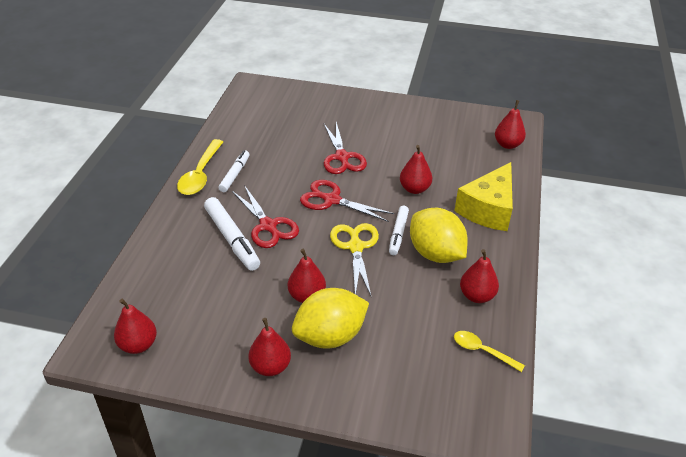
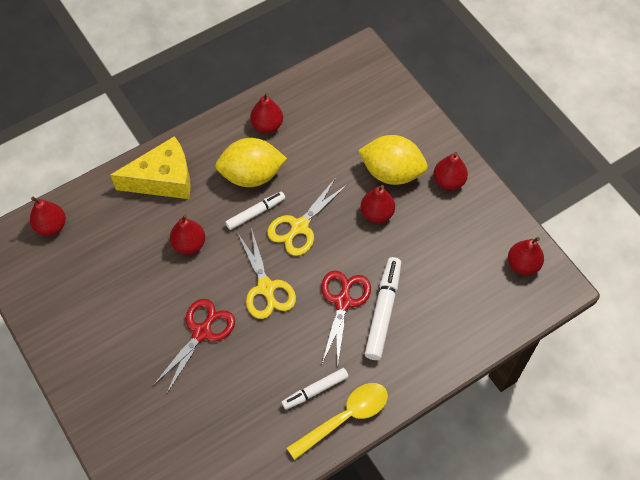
camera: 135 degrees left, 20 degrees up
(332, 200) = (266, 288): red scissors -> yellow scissors
(435, 254) = (251, 175): yellow lemon -> yellow lemon turned 75 degrees clockwise
(482, 351) = (311, 92): yellow spoon -> none

